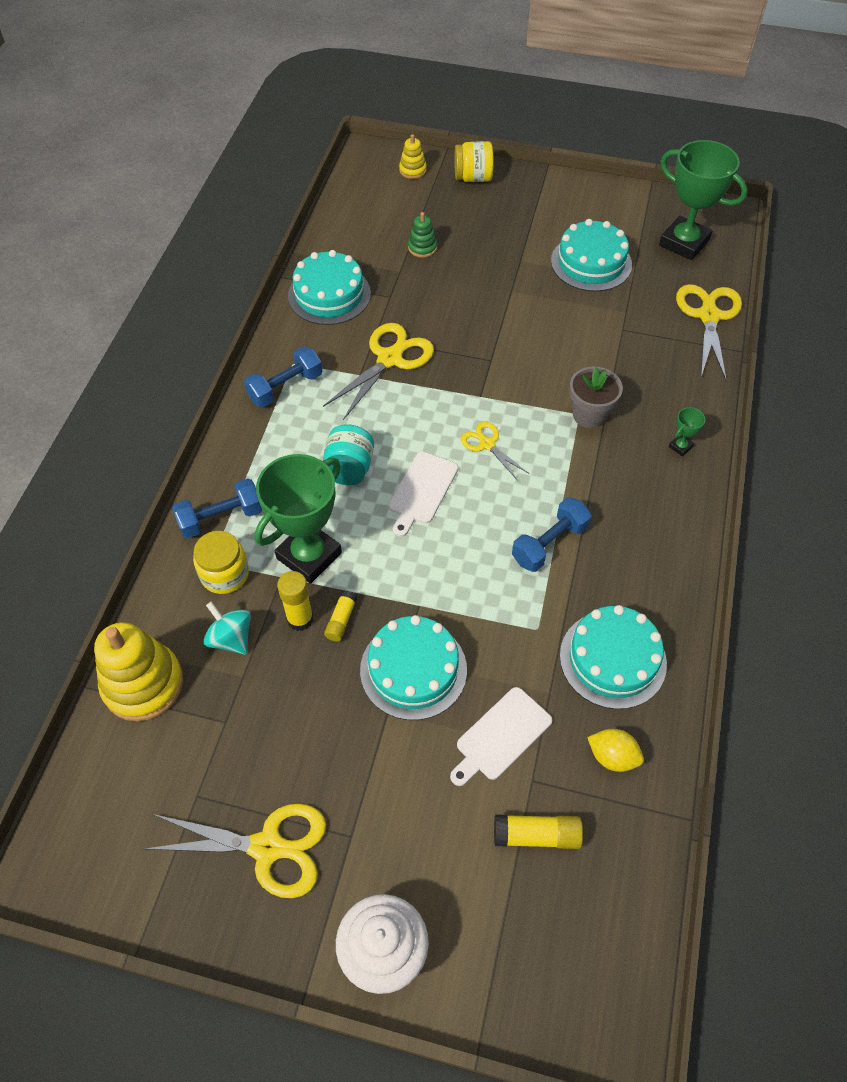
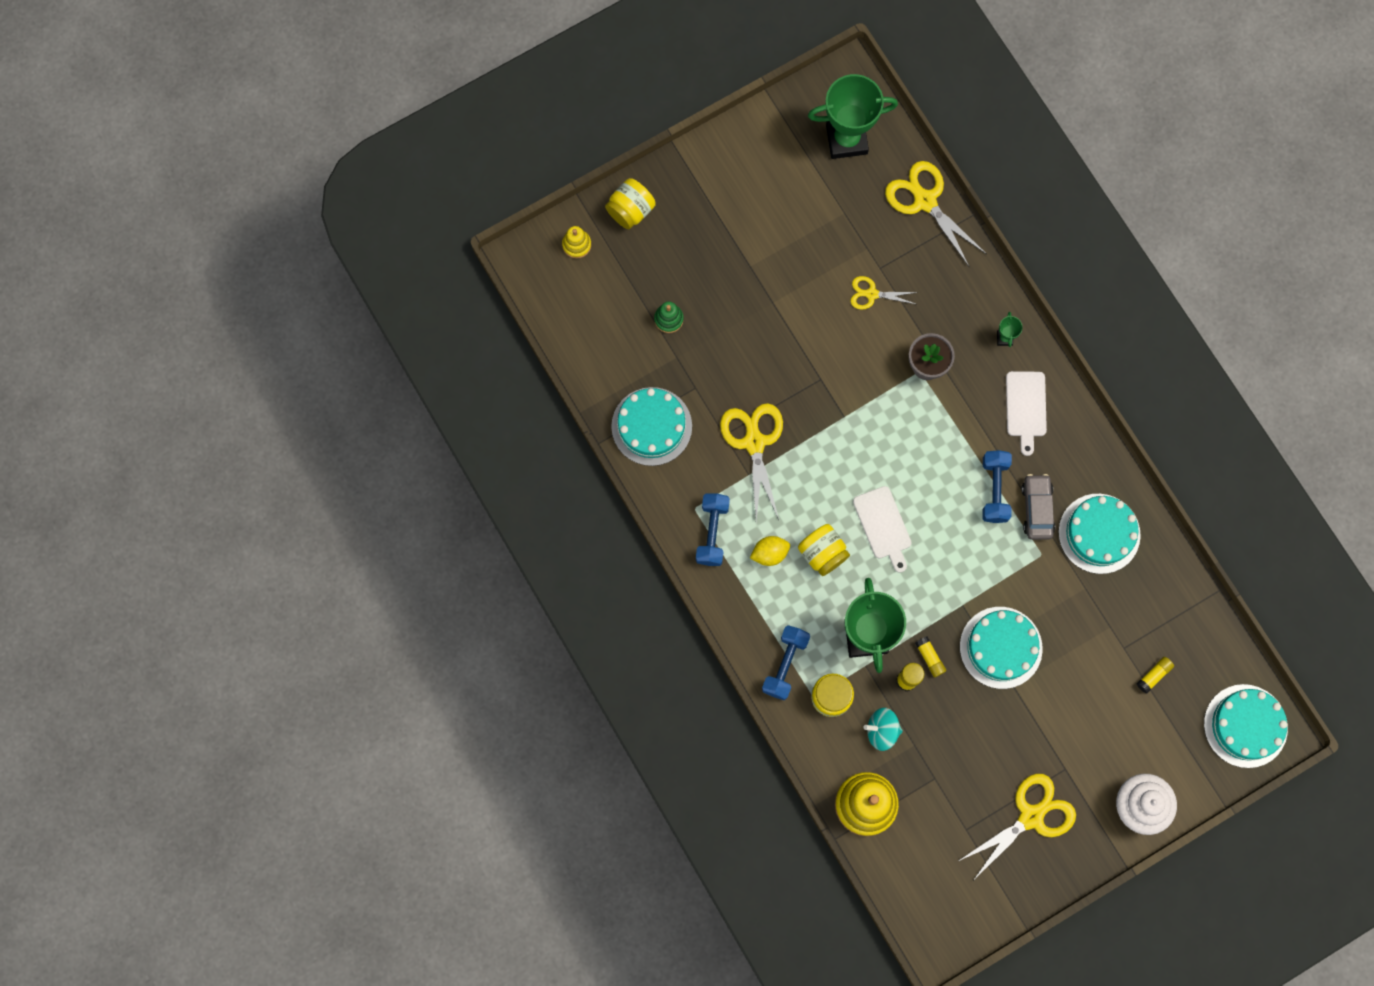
camera: 45 degrees left, 20 degrees up
(349, 469) = (822, 553): turquoise jar -> yellow jar
(487, 444) = (887, 451): yellow scissors -> yellow scissors (871, 294)
(501, 736) = (1085, 639): white cutting board -> white cutting board (1026, 407)
(536, 835) = (1154, 675): yellow glue stick -> yellow glue stick, size x0.66
(572, 590) = (1036, 509): none -> grey car
(591, 263) = (801, 222): turquoise cake -> turquoise cake (1245, 726)
(612, 757) = (1151, 593): yellow lemon -> yellow lemon (769, 553)

